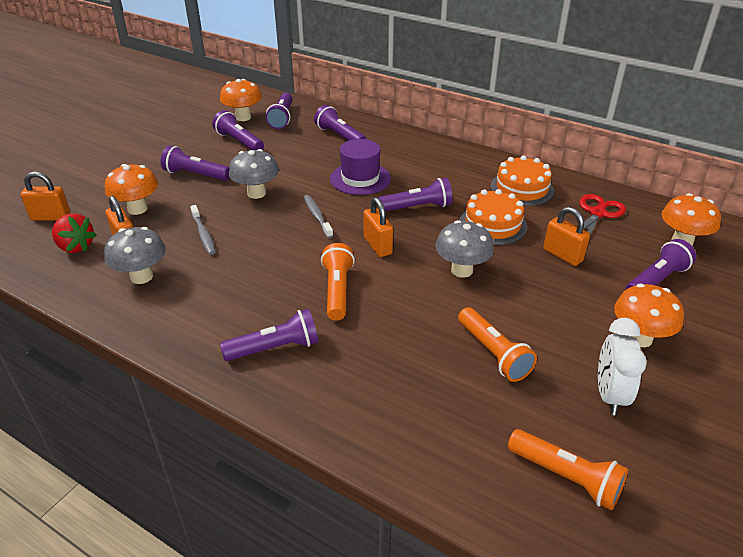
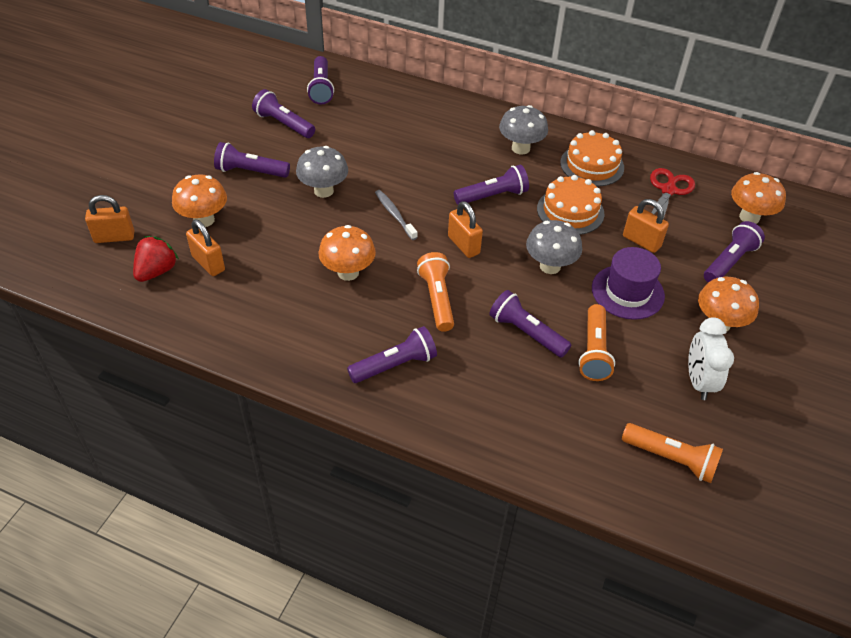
camera: 10 degrees left, 10 degrees up
(76, 247) = (157, 271): red strawberry -> red strawberry turned 90 degrees counterclockwise
(142, 276) = (239, 300): grey mushroom -> grey mushroom (520, 148)
(203, 234) = (285, 245): grey toothbrush -> none
(243, 117) = (277, 90): orange mushroom -> orange mushroom (348, 272)
(340, 136) = (391, 109): purple flashlight -> purple flashlight (526, 332)
(360, 178) = (426, 164): purple hat -> purple hat (627, 292)
(493, 353) = (594, 351): orange flashlight -> orange flashlight turned 45 degrees clockwise

